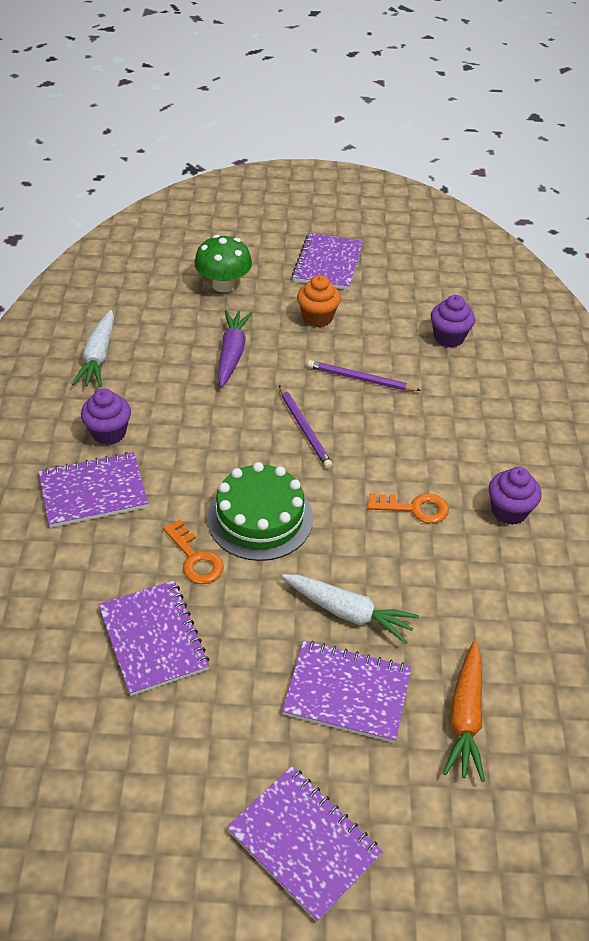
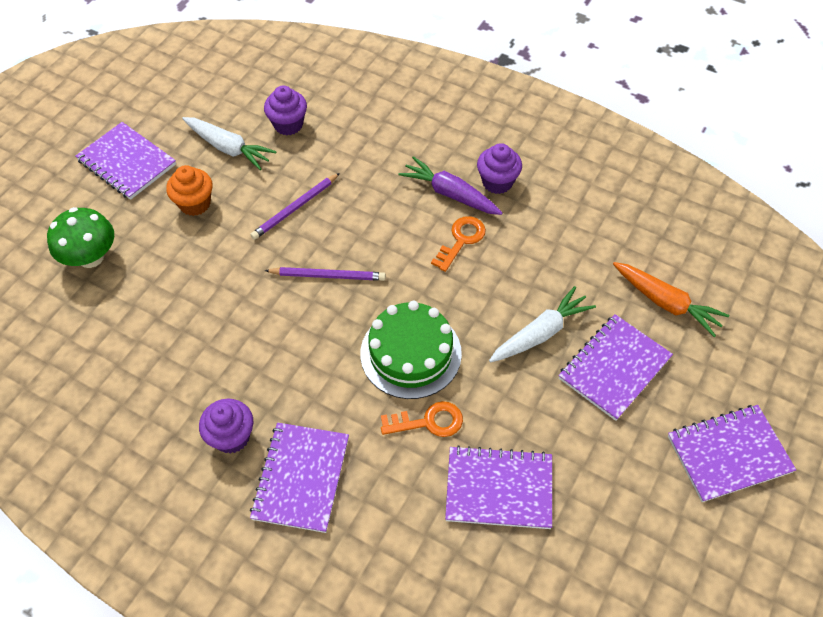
camera: 60 degrees left, 10 degrees up
(98, 357) = (116, 408): white carrot -> white carrot (229, 148)
(232, 353) = (194, 290): purple carrot -> purple carrot (450, 194)

